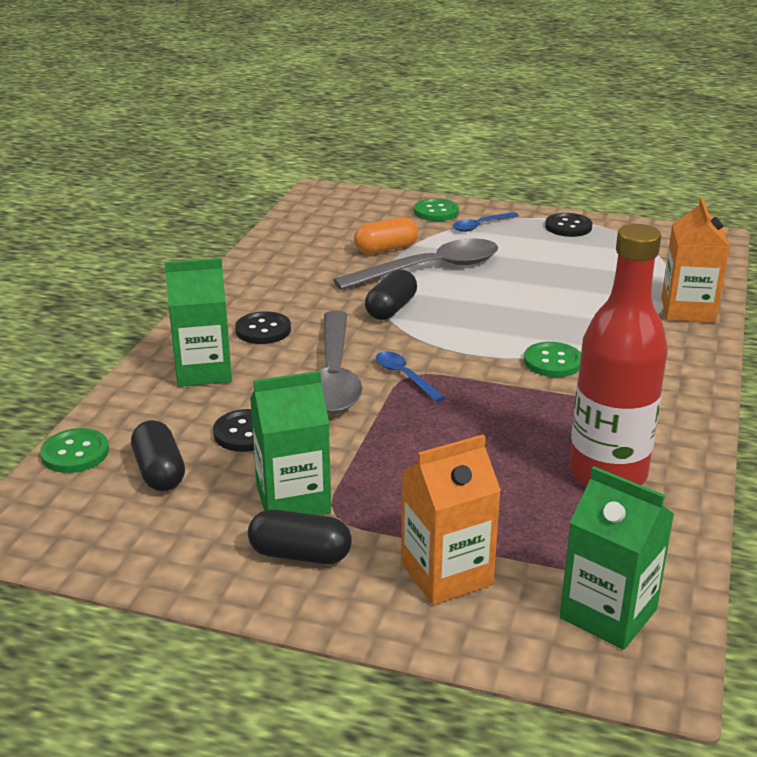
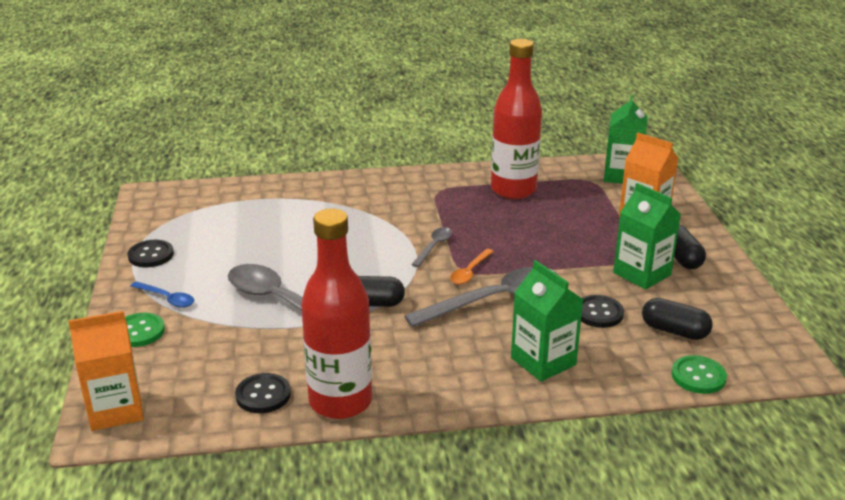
camera: 115 degrees left, 0 degrees up
(159, 472) = (674, 331): black capsule -> black capsule turned 75 degrees clockwise
(257, 269) = (340, 401): none -> red bottle
(263, 330) = (456, 355): black button -> black button (263, 395)
(386, 249) = (249, 337): orange capsule -> none
(404, 376) = (470, 272): blue spoon -> orange spoon
(480, 369) = (434, 247): none -> grey spoon
(552, 362) = (402, 224): green button -> none
(688, 310) = (289, 190): orange carton -> orange carton (116, 410)

